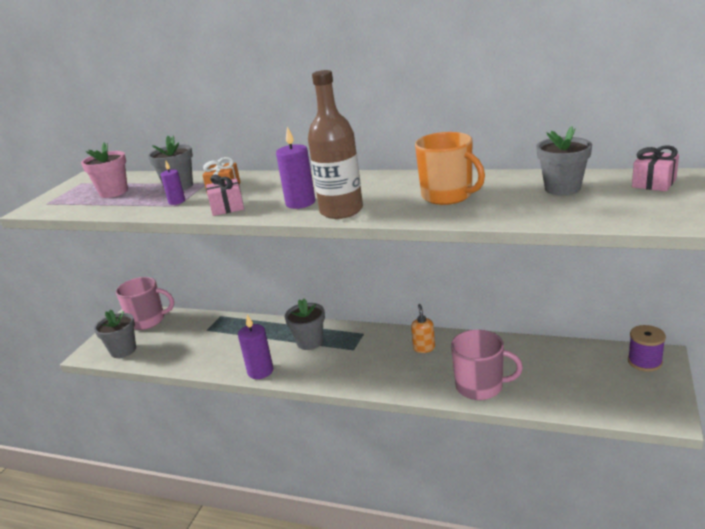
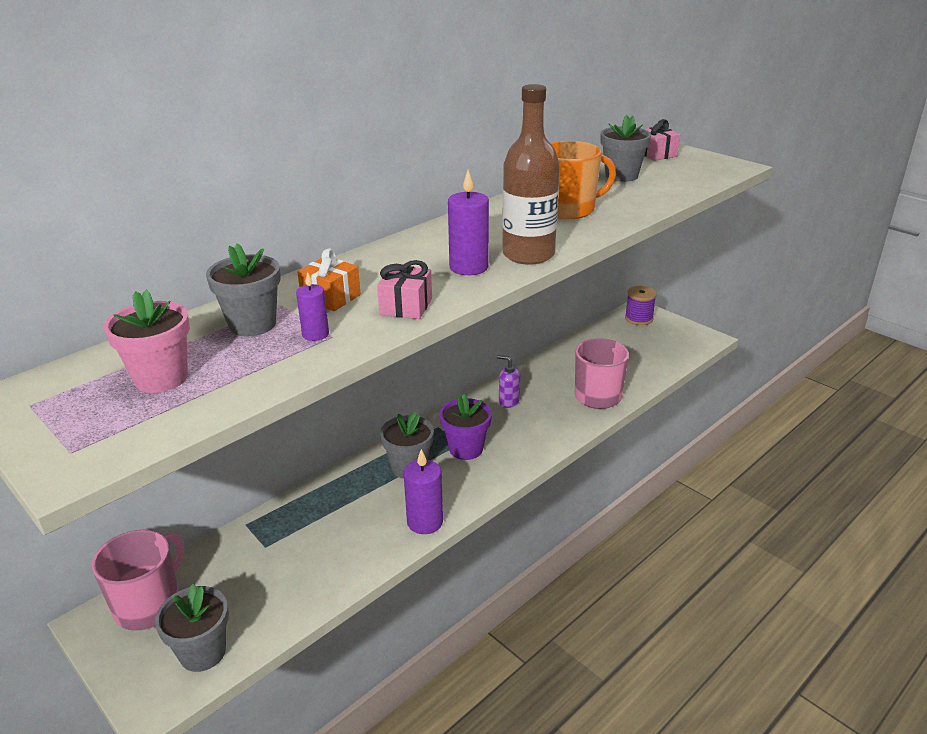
camera: 65 degrees left, 5 degrees up
(348, 354) = (466, 449): none -> purple flower pot
(424, 348) = (508, 401): orange soap dispenser -> purple soap dispenser

